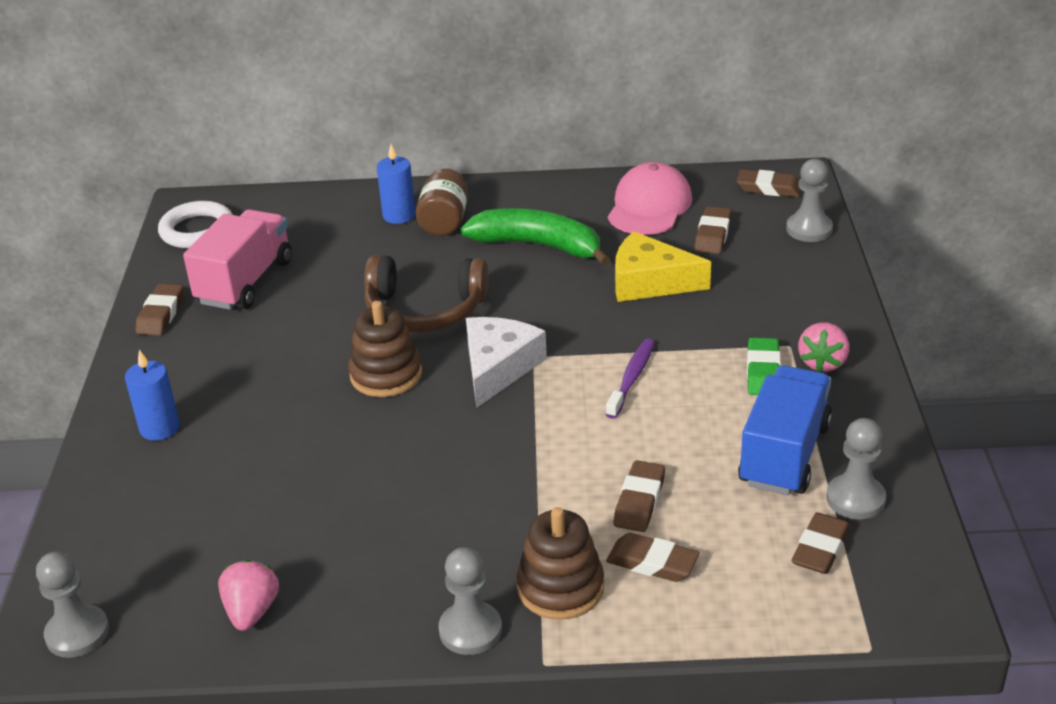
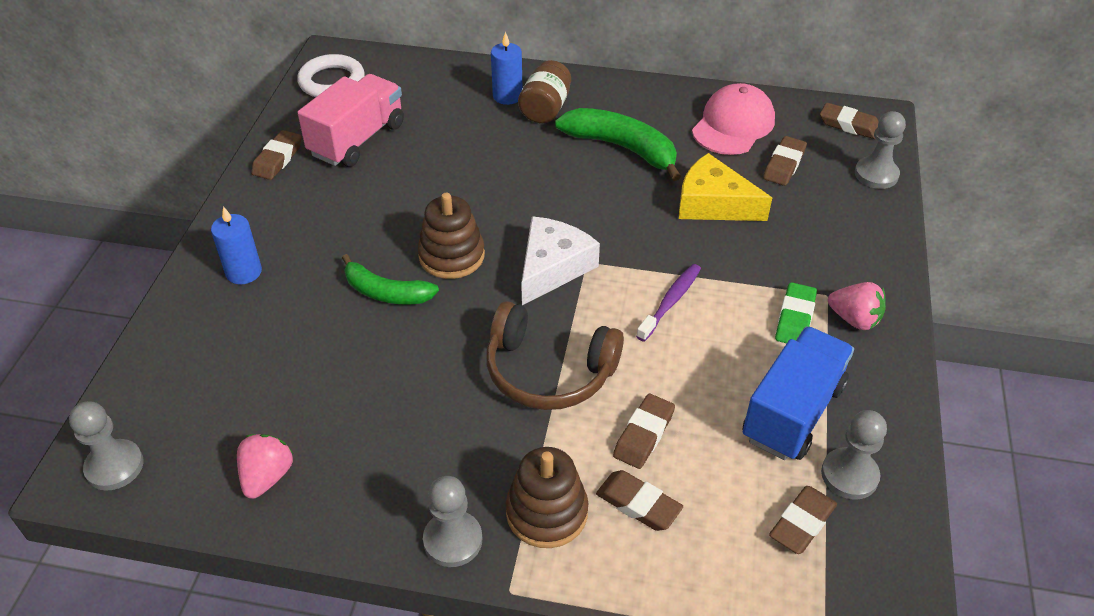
camera: 10 degrees right, 10 degrees up
(325, 420) = (386, 292): none -> green banana
(424, 310) = (503, 196): brown headphones -> brown headphones (548, 371)
(823, 362) = (854, 319): pink strawberry -> pink strawberry turned 90 degrees counterclockwise

